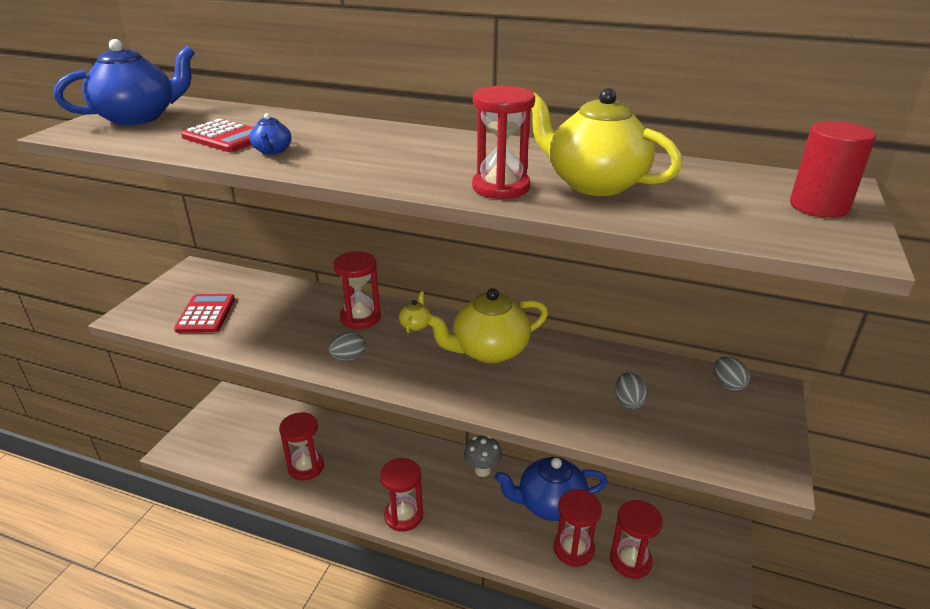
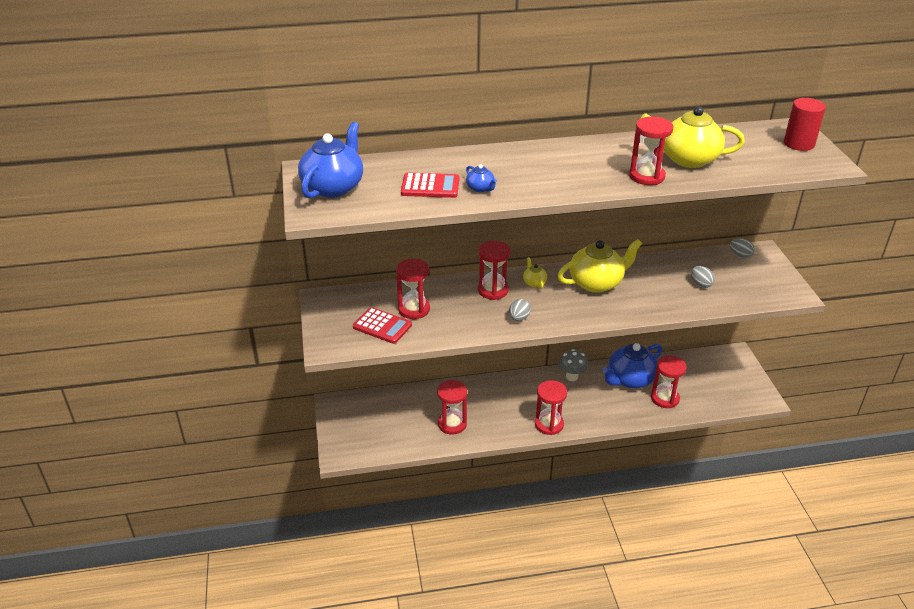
camera: 30 degrees left, 5 degrees up
(206, 314) = (382, 326): red calculator -> red calculator turned 150 degrees clockwise
(488, 351) = (596, 283): yellow teapot -> yellow teapot turned 150 degrees counterclockwise
(630, 560) = (699, 391): red hourglass -> red hourglass (414, 309)

